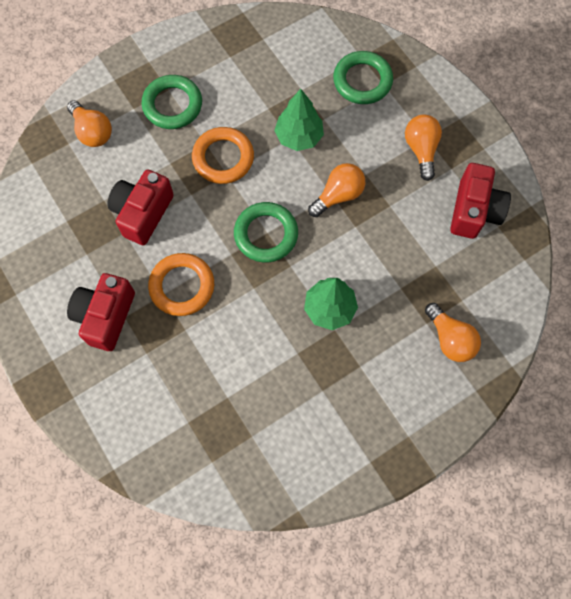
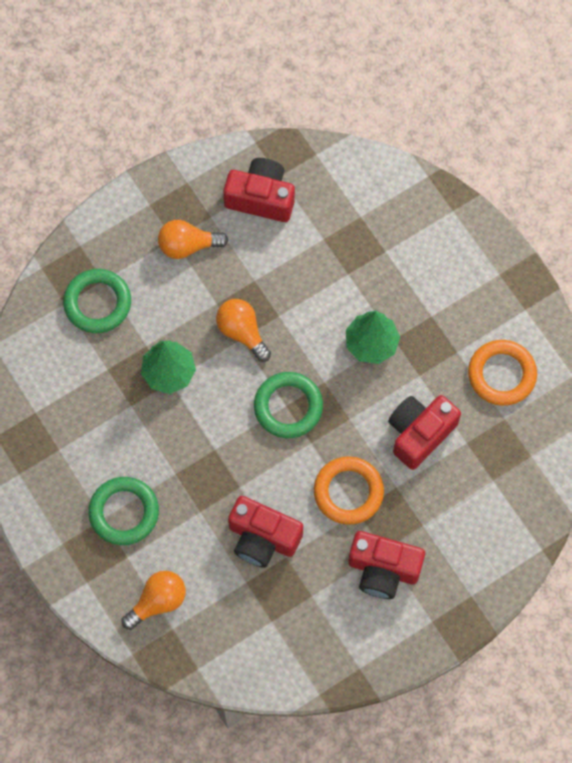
camera: 90 degrees left, 0 degrees up
(223, 158) = (194, 453): orange ring -> orange ring (501, 374)
(238, 352) = (419, 433): none -> red camera
(450, 339) = (401, 230): orange light bulb -> none

